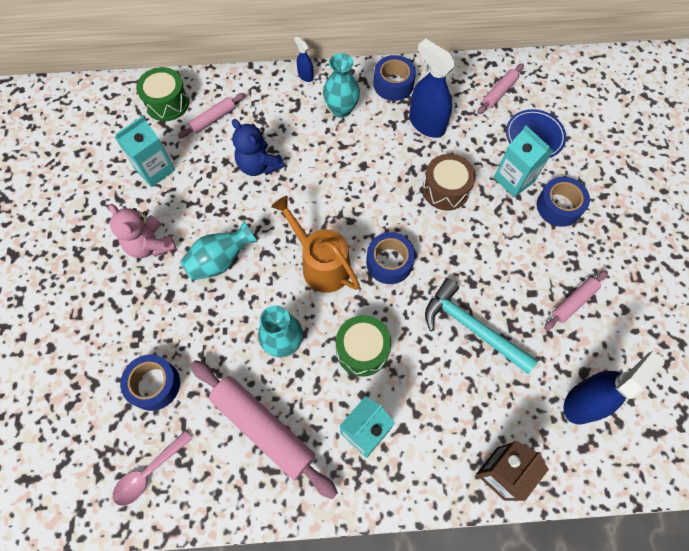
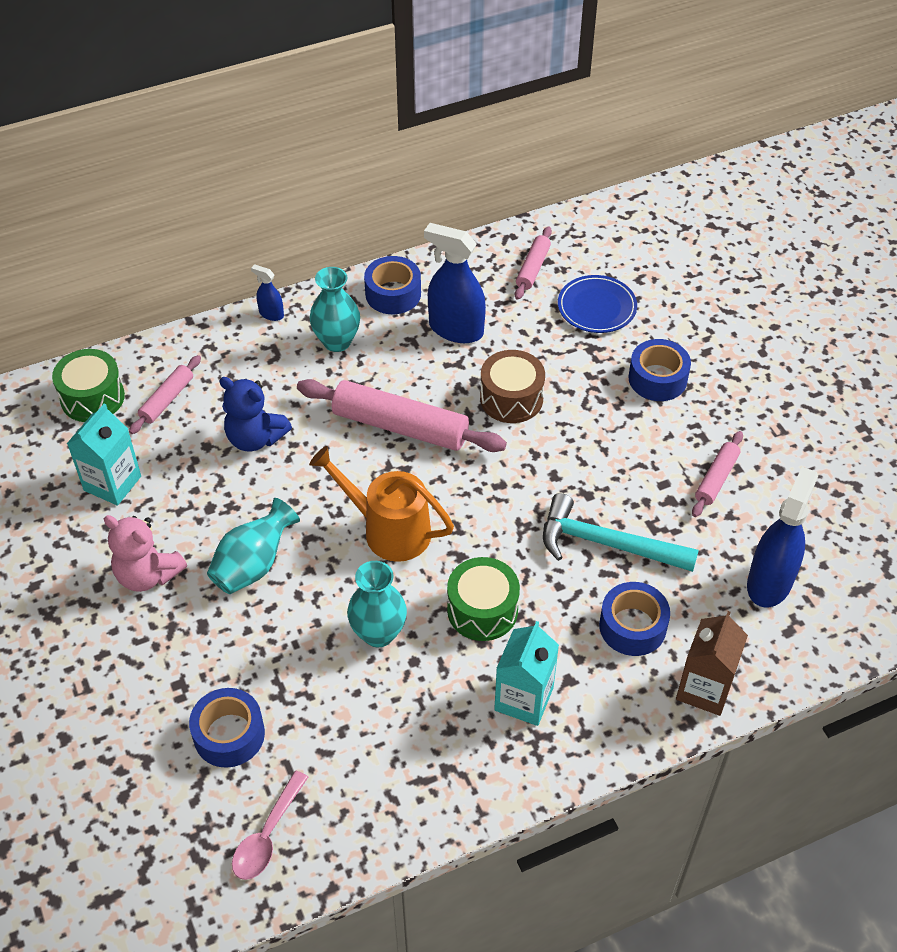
camera: 20 degrees left, 15 degrees down
(263, 428) = (394, 736): pink rolling pin -> pink rolling pin (400, 426)
(389, 262) = (475, 502): blue tape -> blue tape (632, 626)
(514, 180) = (591, 364): turquoise carton -> none

